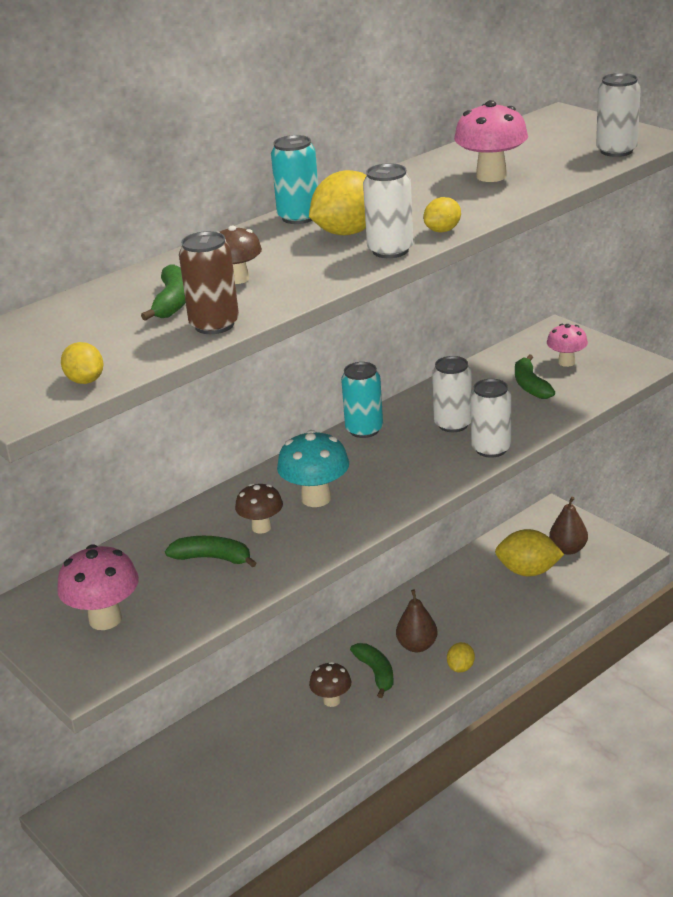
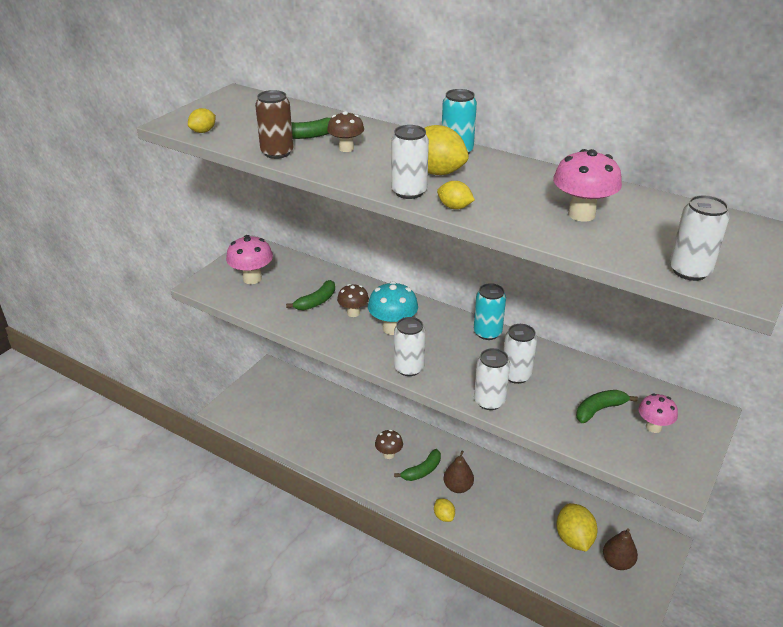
camera: 70 degrees right, 5 degrees up
(213, 558) = (316, 302): green banana -> green banana turned 45 degrees clockwise
(406, 496) = (409, 368): none -> white can
(460, 668) = (444, 516): yellow lemon -> yellow lemon turned 60 degrees clockwise

